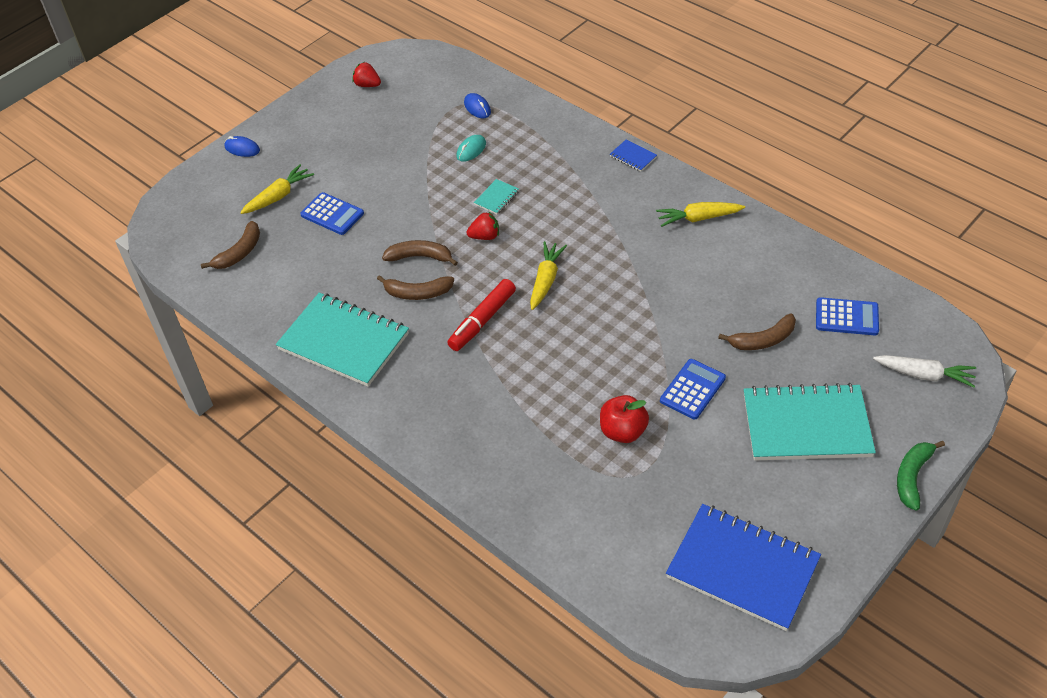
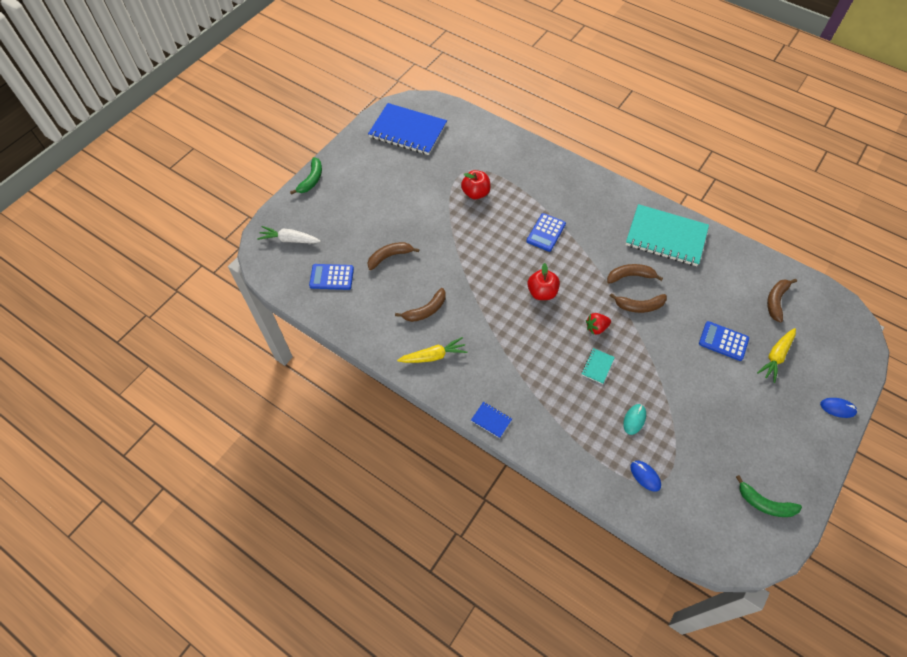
camera: 170 degrees right, 10 degrees up
(367, 85) = (764, 503): red strawberry -> green banana
(482, 321) = (578, 258): red marker -> none
(546, 280) = (542, 292): yellow carrot -> red apple
(692, 389) = (435, 221): blue calculator -> blue calculator (546, 232)
(708, 268) = (425, 310): none -> brown banana
(806, 425) = (367, 204): turquoise notebook -> none

